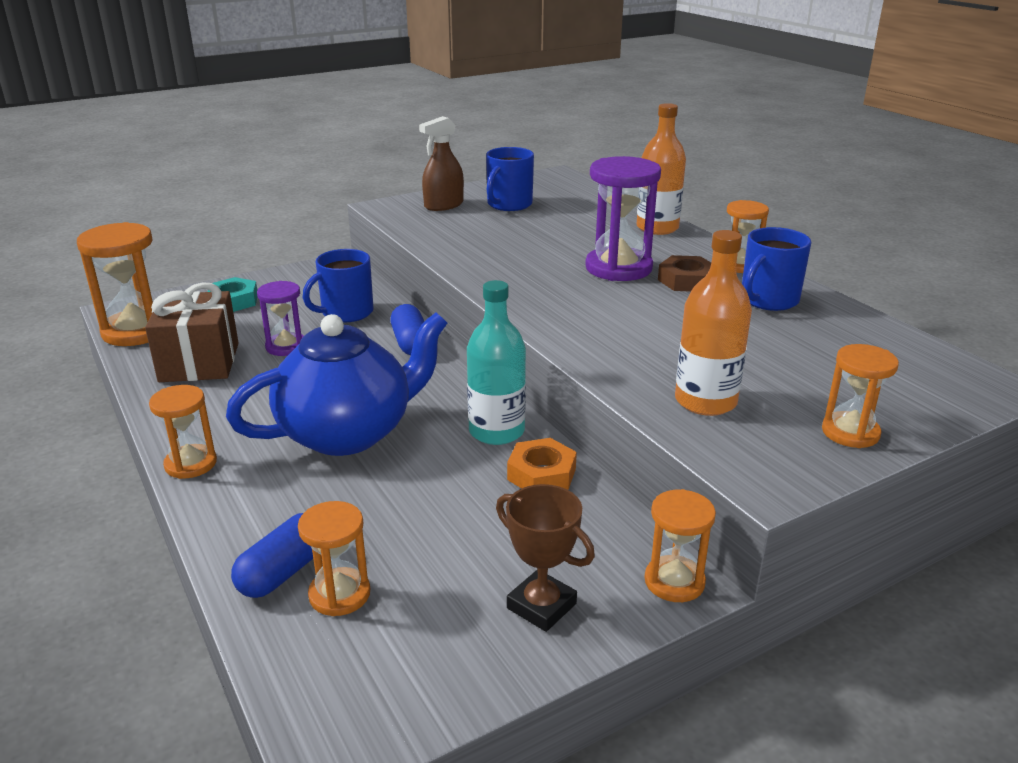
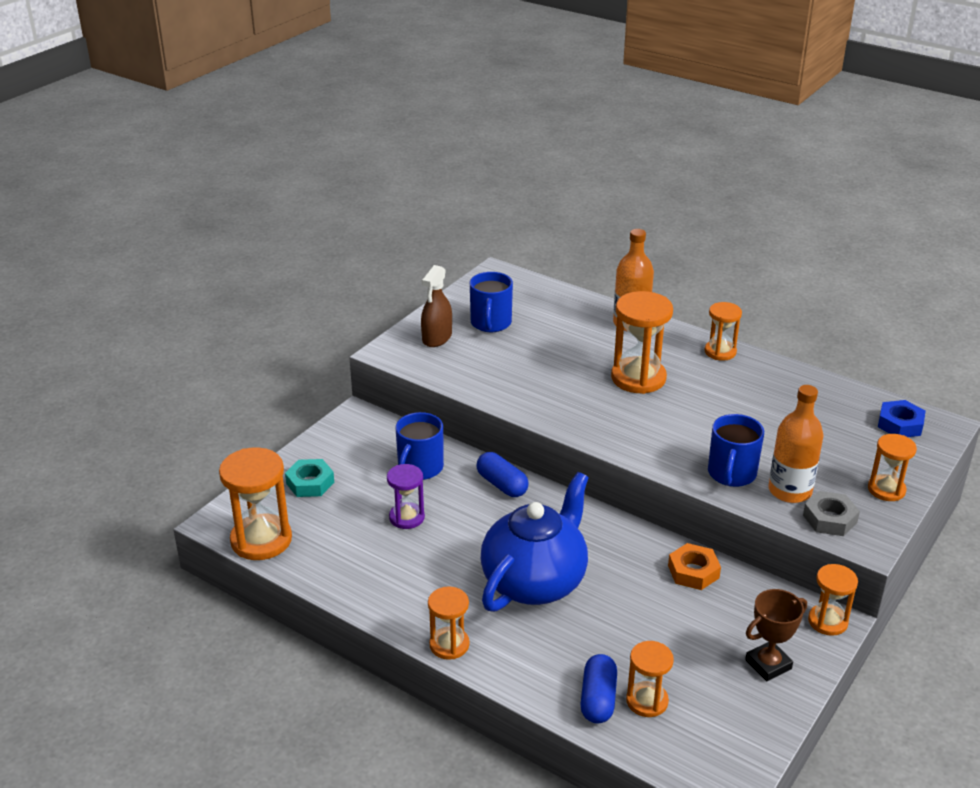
camera: 25 degrees left, 5 degrees up
(199, 362) = (352, 554): brown gift -> none
(496, 431) = (635, 546): turquoise bottle -> none
(541, 606) = (768, 664): brown trophy -> brown trophy turned 45 degrees counterclockwise
(618, 268) = (638, 378): purple hourglass -> orange hourglass
(686, 281) = (695, 379): brown nut -> none
(735, 443) = (829, 519): none -> grey nut
(768, 300) = (763, 384): blue mug -> blue mug (731, 474)
(929, 372) = (900, 424): none -> blue nut

